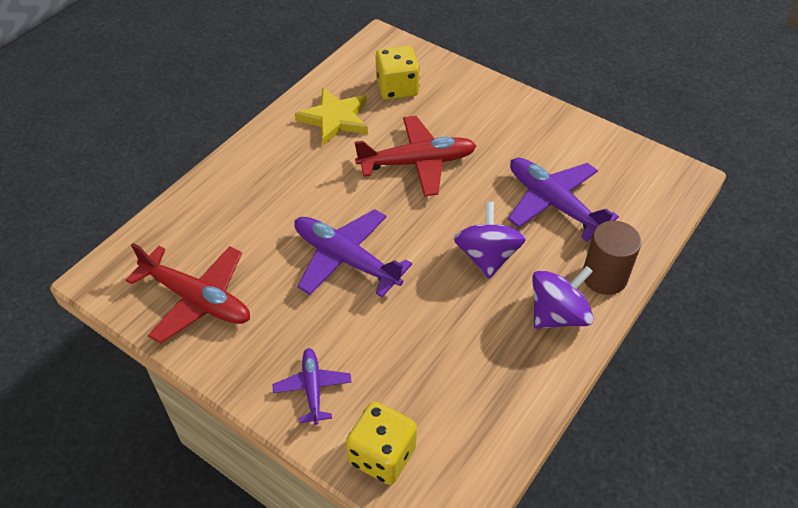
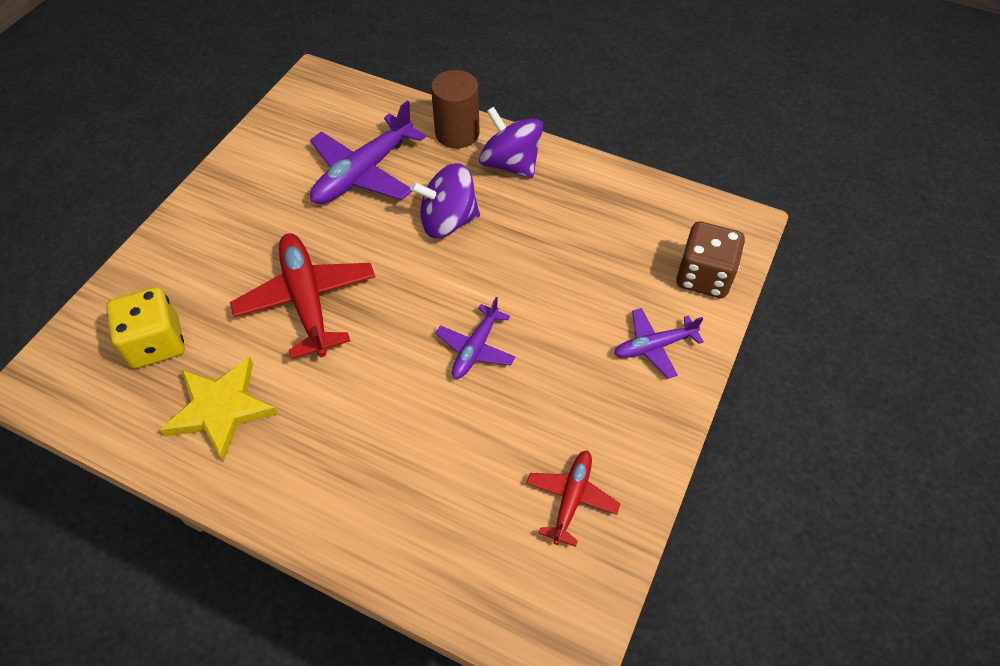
camera: 100 degrees left, 5 degrees up
(197, 299) = (571, 499): red plane -> red plane, size x0.57
(346, 259) = (476, 348): purple plane -> purple plane, size x0.57
(382, 455) = (704, 277): yellow dice -> brown dice

